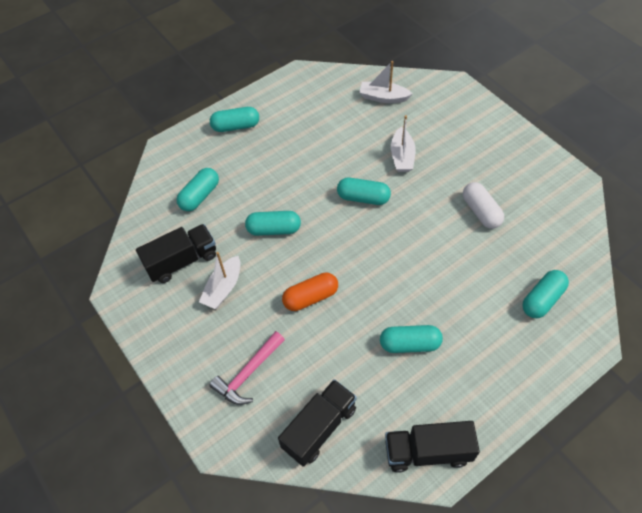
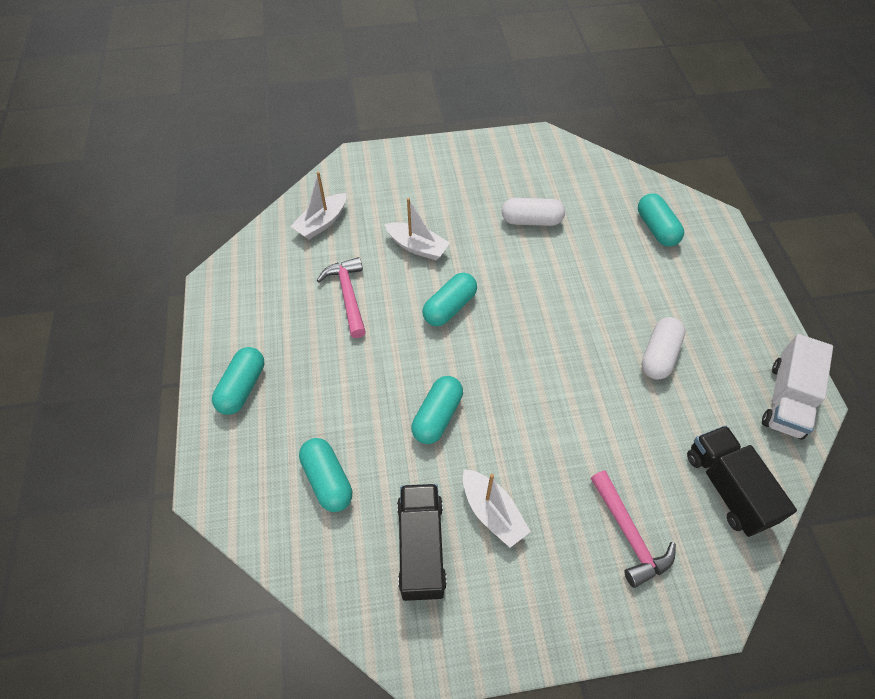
camera: 65 degrees left, 0 degrees up
(311, 297) = (556, 420): orange capsule -> none
(334, 140) = (348, 295): none -> pink hammer
(410, 344) = (659, 355): turquoise capsule -> white capsule
(427, 452) = (786, 399): black truck -> white truck

